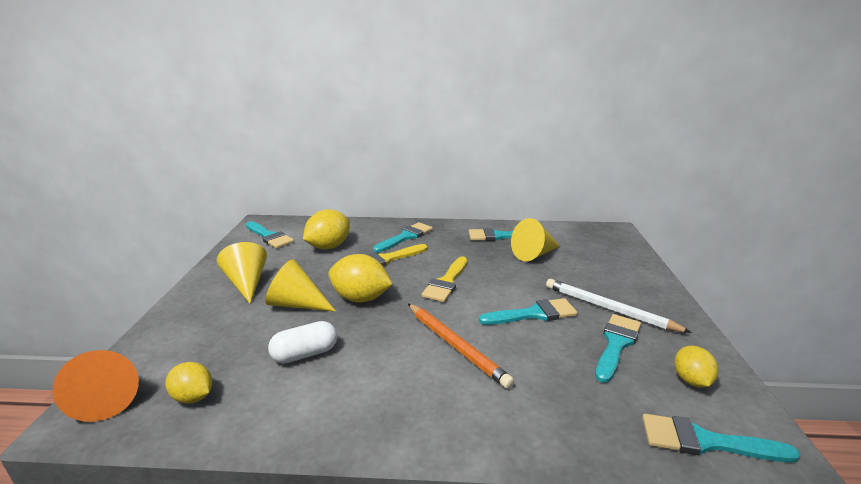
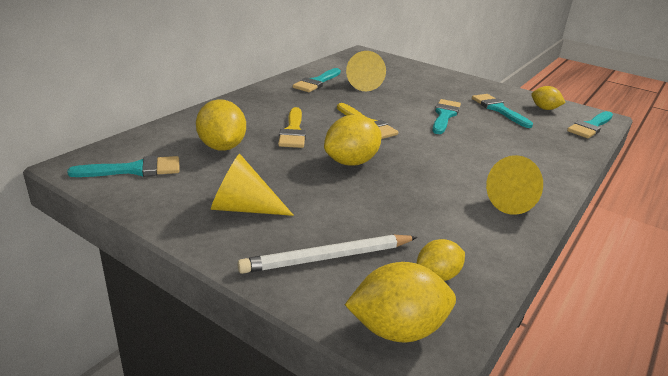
camera: 60 degrees left, 5 degrees up
(108, 397) = (397, 329): orange cone -> yellow lemon
(297, 304) = (326, 192): yellow cone -> yellow cone (516, 202)
(305, 354) = (417, 208): white capsule -> none
(405, 237) = (259, 111): turquoise brush -> none
(455, 346) = (459, 151): orange pencil -> none
(608, 308) = (460, 95): white pencil -> white pencil (327, 258)

